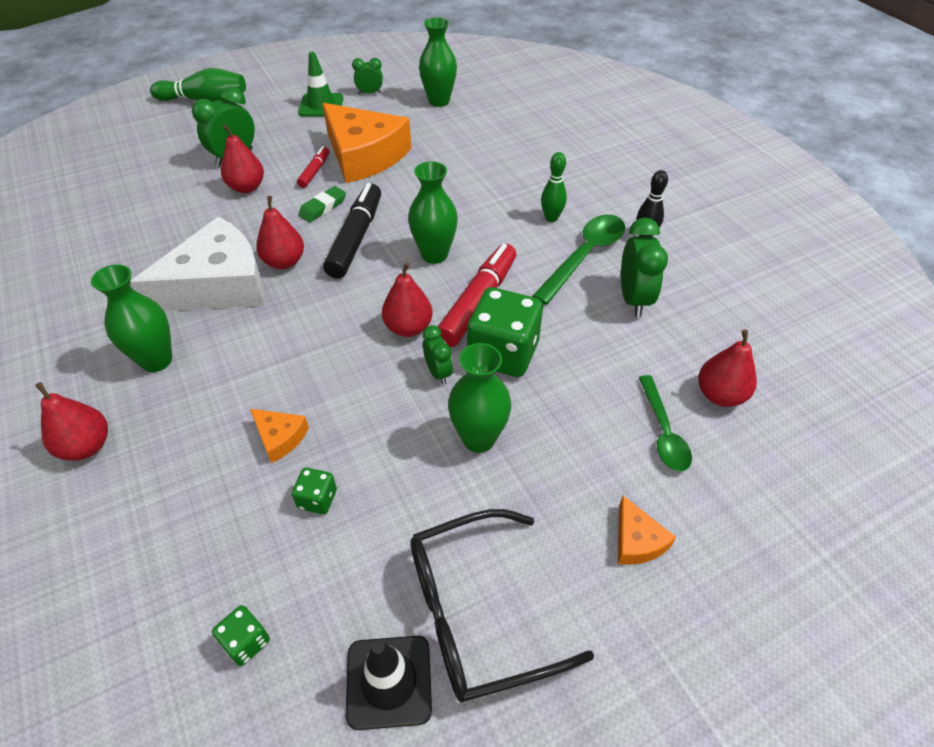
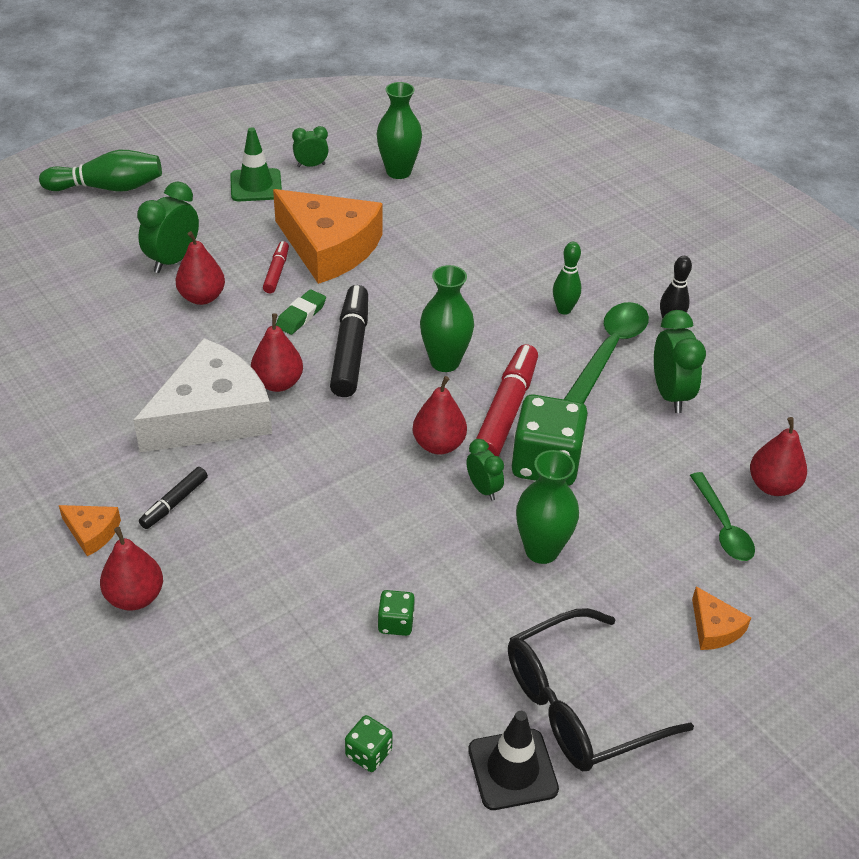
camera: 10 degrees left, 5 degrees down
(156, 360) = (174, 503): green vase -> black marker
(280, 437) = (337, 568): orange cheese -> orange cheese (92, 532)

